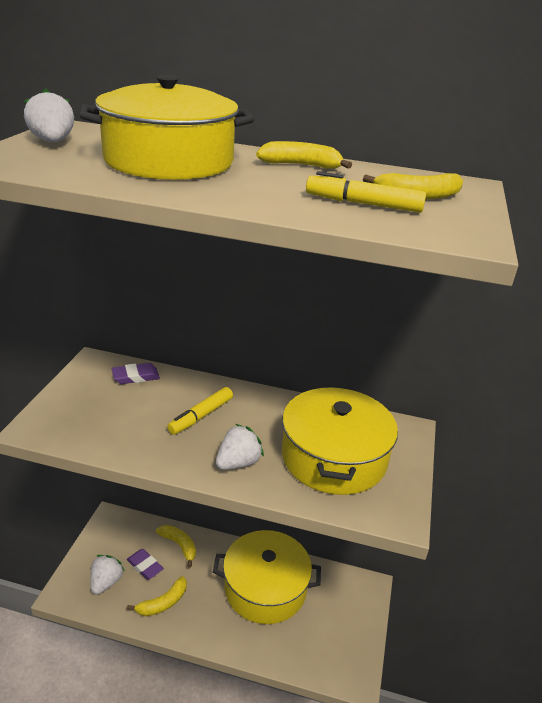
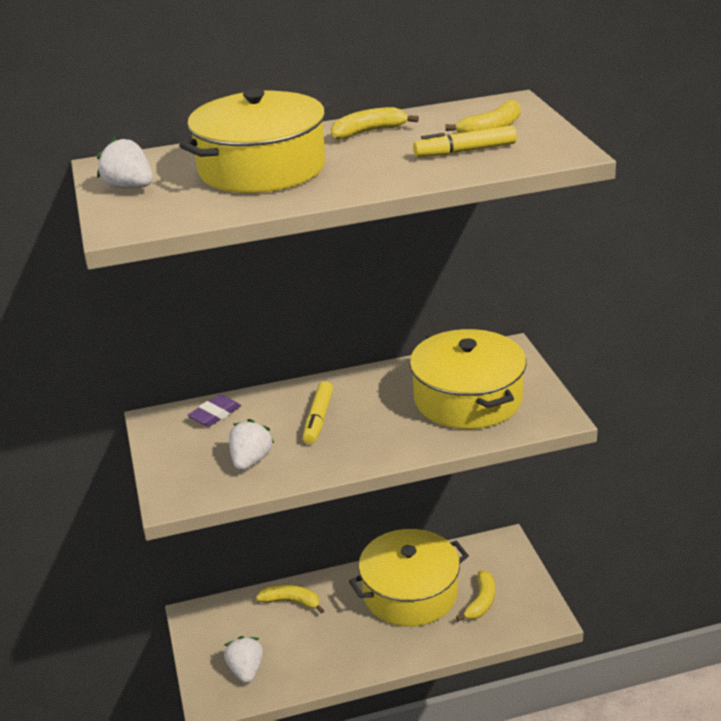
camera: 25 degrees left, 0 degrees up
(145, 566) = (273, 637): purple eraser -> none
(163, 603) = (322, 656): yellow banana -> yellow banana (481, 602)
(238, 463) = (392, 439): white strawberry -> white strawberry (251, 461)

